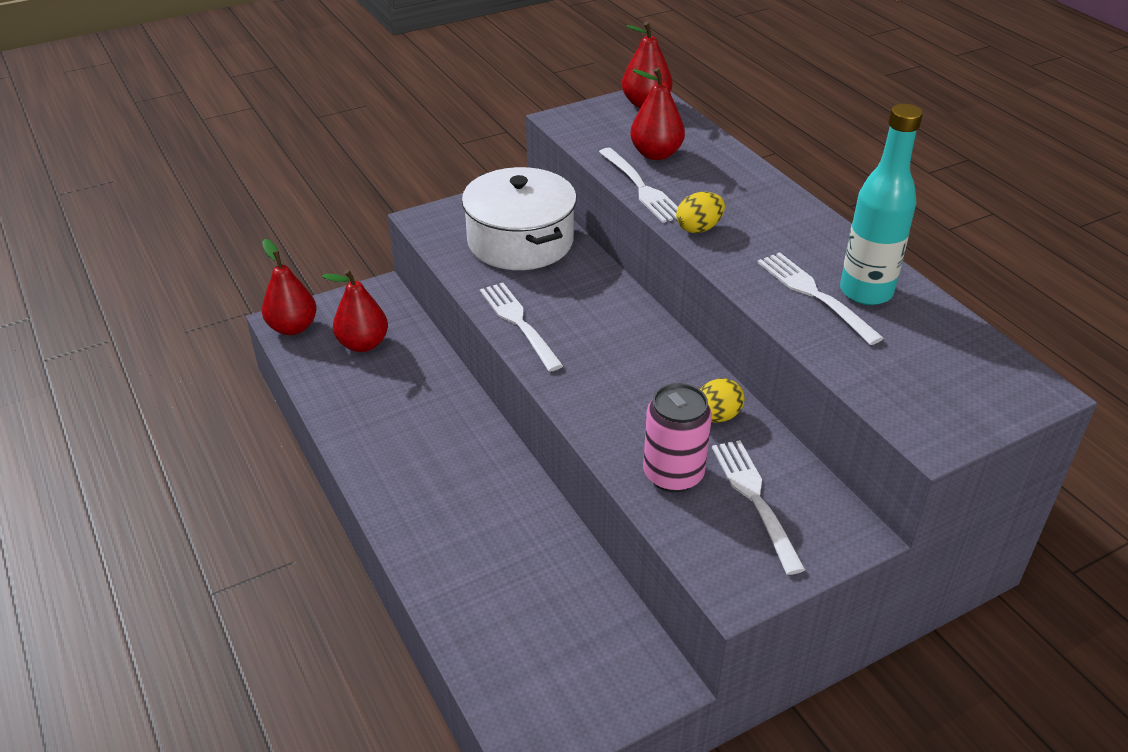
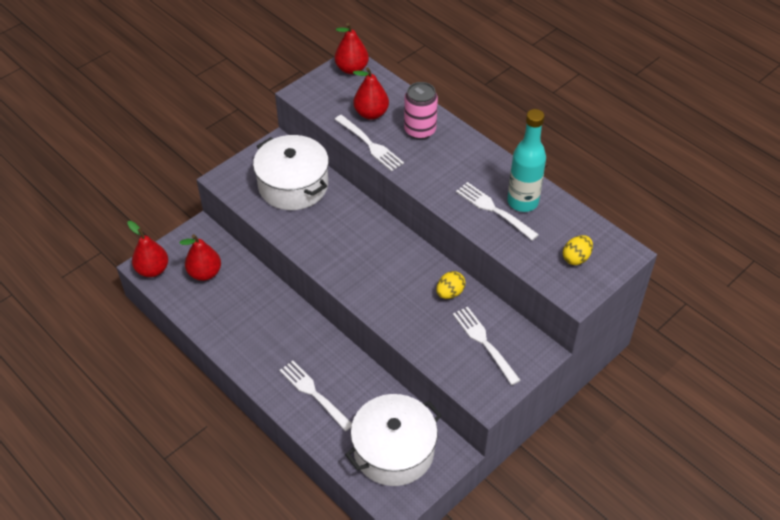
camera: 15 degrees left, 10 degrees up
(519, 323) = (313, 250): white fork -> white fork (314, 393)
(559, 652) = (394, 450): none -> white pot
(673, 474) = (435, 337): pink can -> pink can (420, 130)
(699, 228) = (414, 171): yellow egg -> yellow egg (576, 258)

